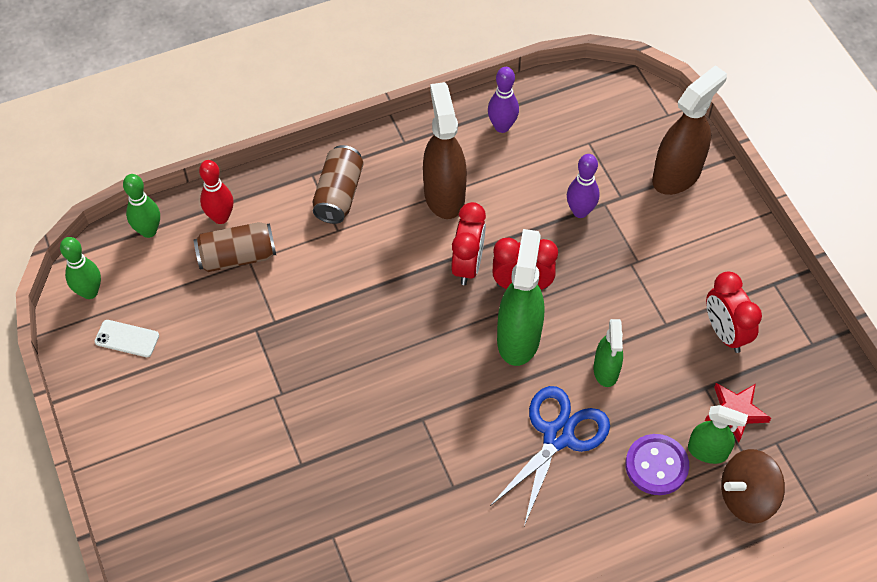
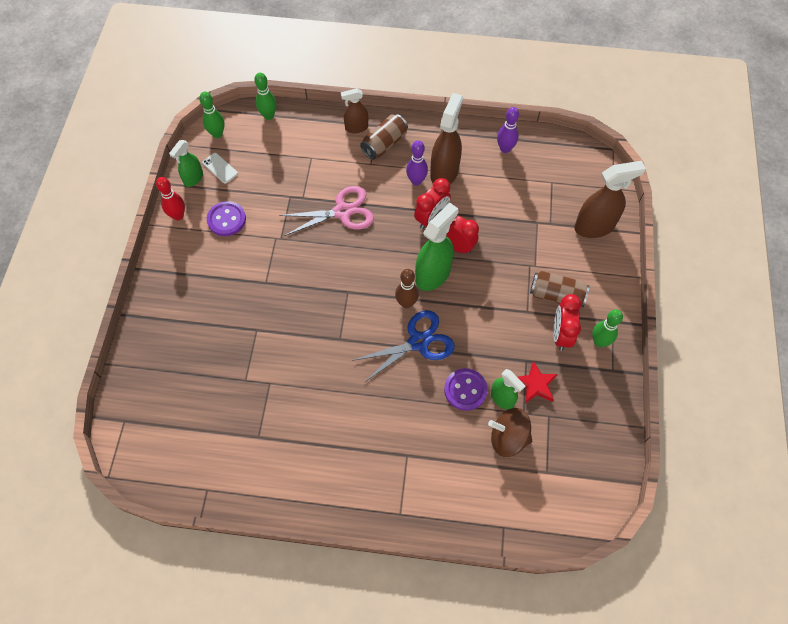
camera: 30 degrees right, 5 degrees up
(186, 406) = (226, 220): none -> purple button
(220, 217) = (311, 126): red bowling pin -> red bowling pin (178, 216)
(237, 257) = (306, 152): brown can -> brown can (556, 295)
(285, 190) = (356, 127): none -> brown spray bottle
(343, 314) = (342, 212): none -> pink scissors
(509, 393) = (406, 303): none -> brown bowling pin
(580, 211) = (519, 220): purple bowling pin -> purple bowling pin (416, 181)
(606, 370) = (472, 319): green spray bottle -> green spray bottle (193, 178)
(775, 317) = (599, 342): none -> green bowling pin

